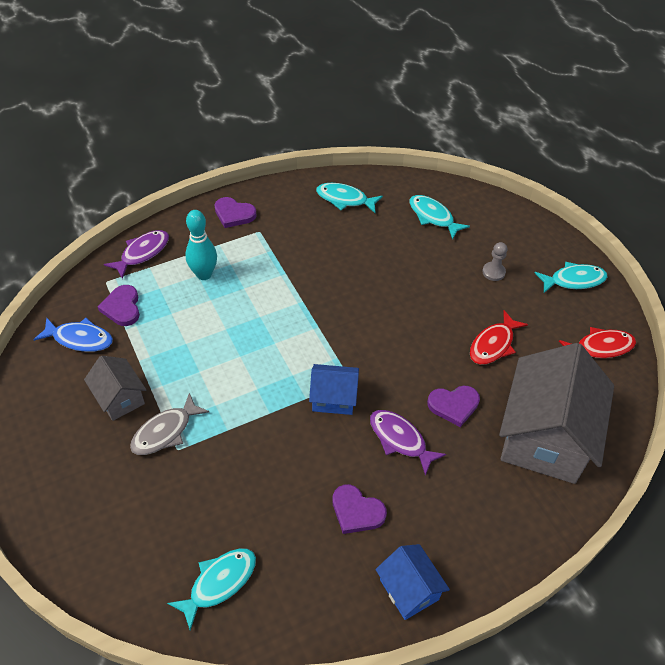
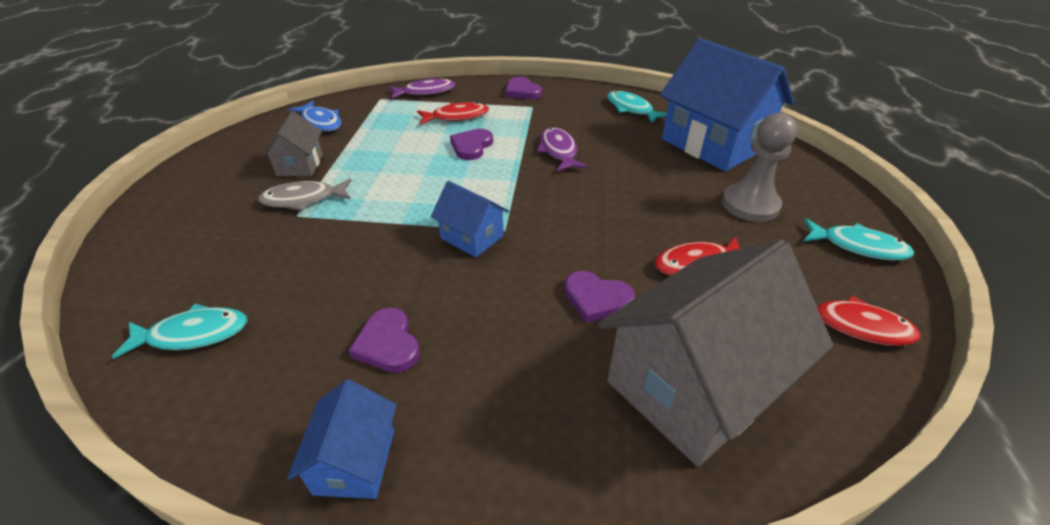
camera: 35 degrees right, 10 degrees down
(122, 307) = (372, 115): purple heart -> purple heart (471, 146)
(204, 274) = (456, 117): turquoise bowling pin -> red fish
(400, 439) = (504, 301): purple fish -> purple fish (559, 151)
(433, 217) = (713, 144): turquoise fish -> blue house
(493, 272) = (750, 204): grey pawn -> grey pawn, size x1.91

